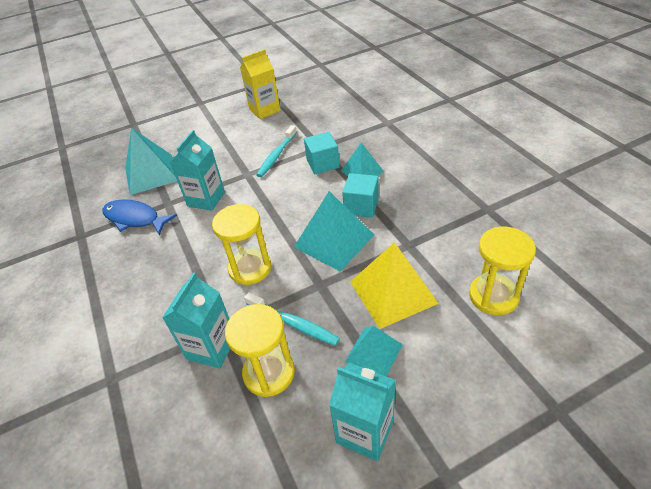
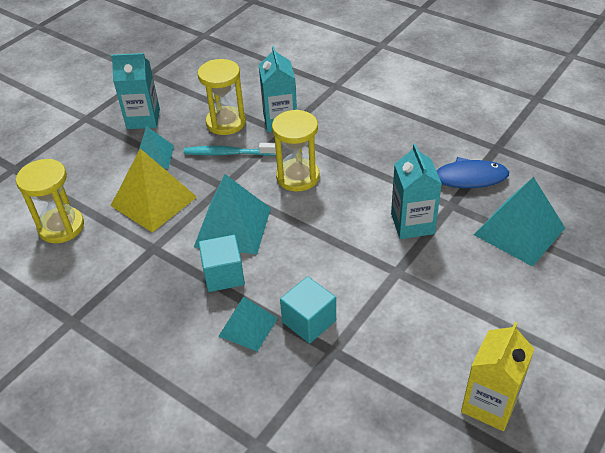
camera: 150 degrees right, 0 degrees up
(277, 155) = (384, 314): turquoise toothbrush -> none

